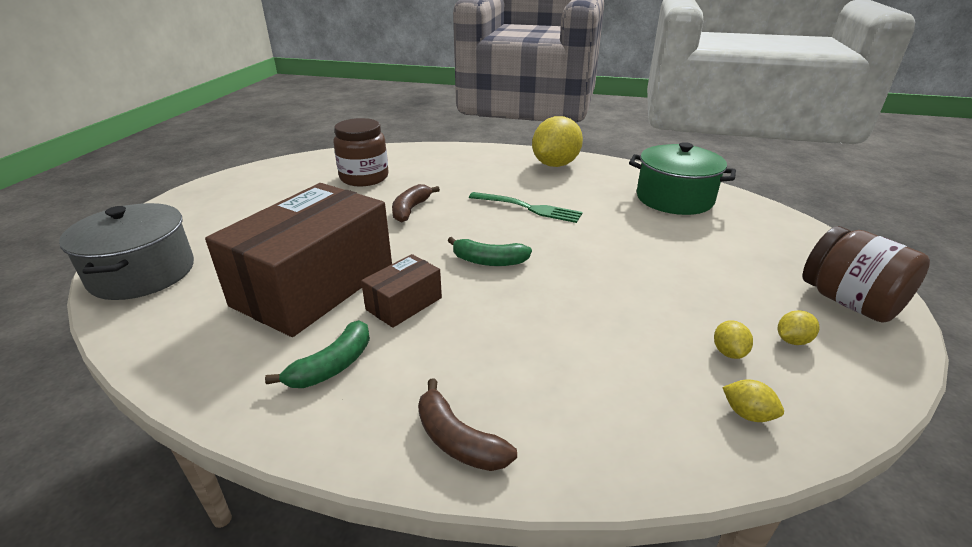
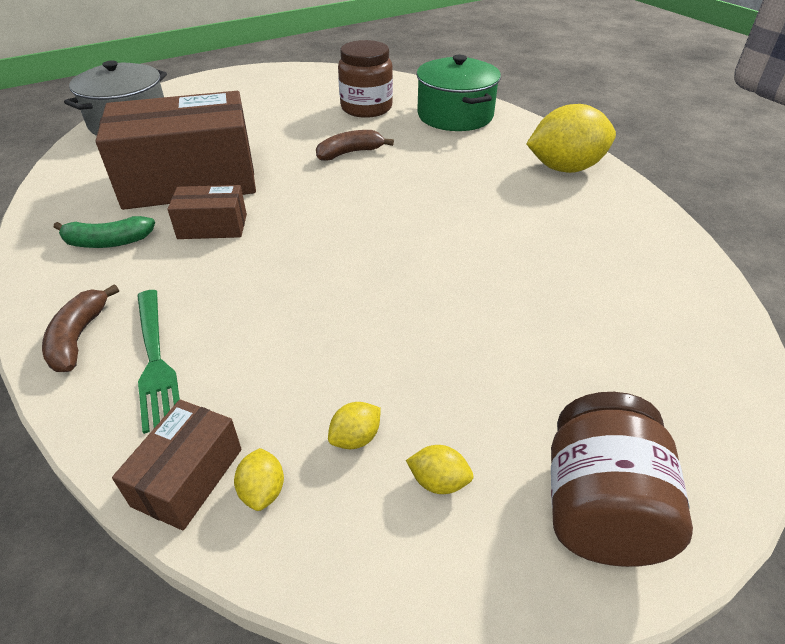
camera: 45 degrees right, 10 degrees up
(489, 261) = (325, 229): green banana -> none
(528, 208) = (448, 199): green fork -> green fork (155, 360)
(674, 198) = (631, 270): green pot -> green pot (455, 115)
(704, 445) = (188, 477): none -> brown box

